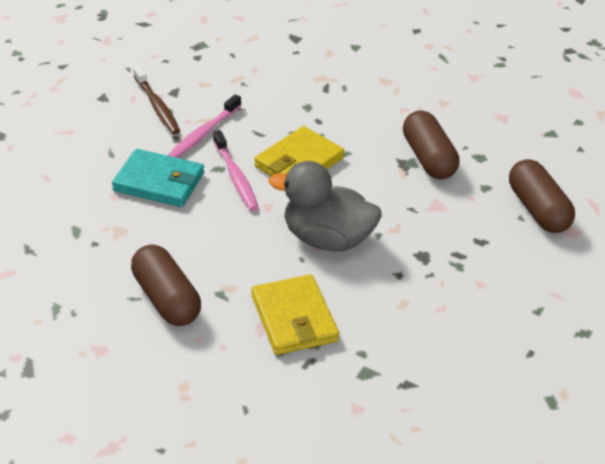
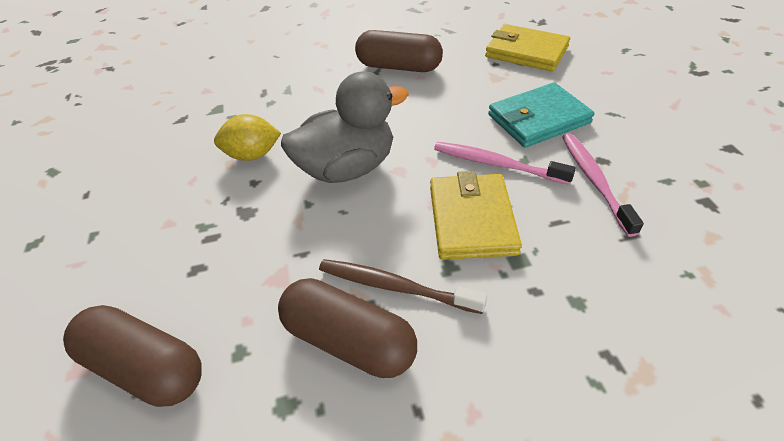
camera: 140 degrees right, 5 degrees up
(157, 106) = (681, 175): brown toothbrush -> brown toothbrush (395, 287)
(294, 318) = (302, 105): yellow wallet -> yellow wallet (526, 52)
(380, 297) = (252, 155): none -> yellow lemon

